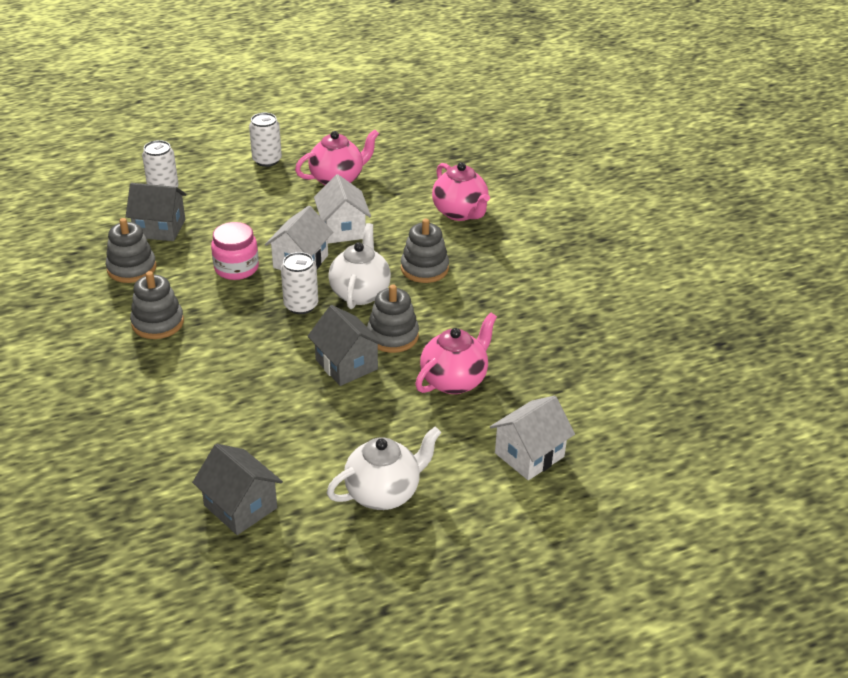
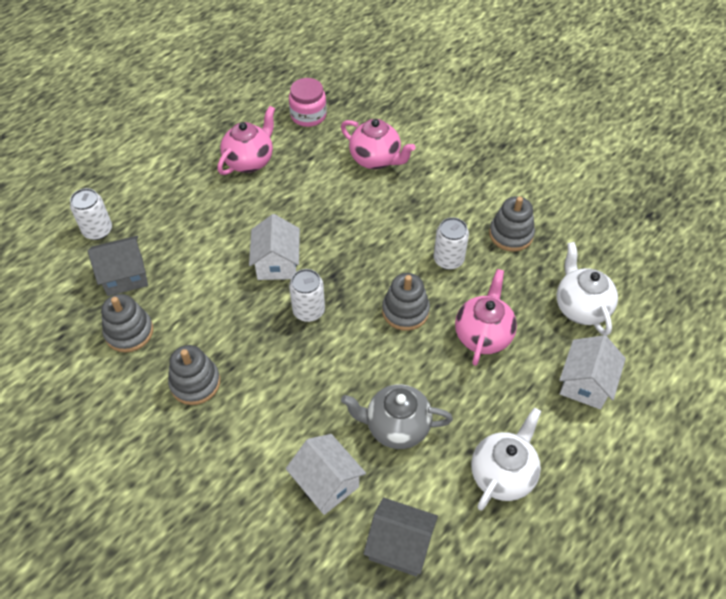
camera: 25 degrees left, 15 degrees up
(236, 268) = (225, 293): pink jar -> pink jar (308, 115)
(267, 160) = (172, 162): white can -> white can (448, 259)
(310, 419) = (396, 427): none -> grey teapot
(342, 229) = (290, 214): white house -> white house (327, 483)
(346, 364) = (388, 357): grey house -> none
(360, 293) = (349, 276): white teapot -> white teapot (580, 307)
(424, 268) = (385, 229): grey stacking toy -> grey stacking toy (511, 234)

